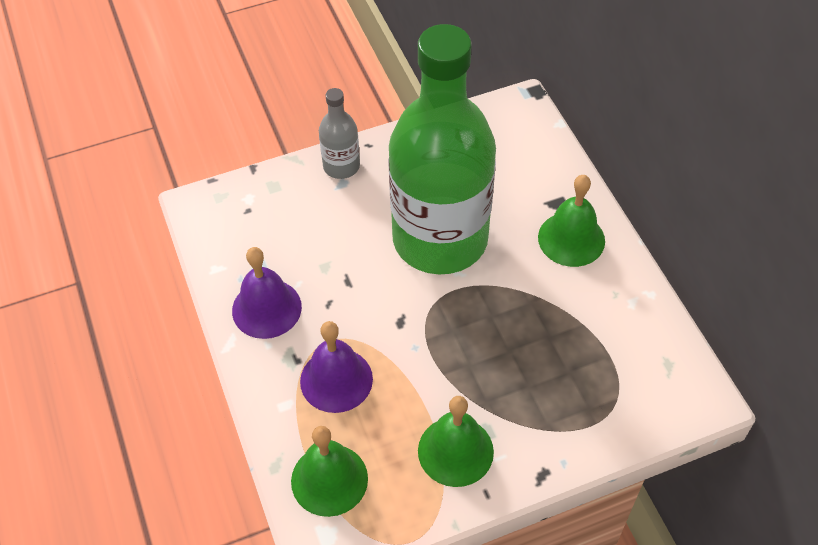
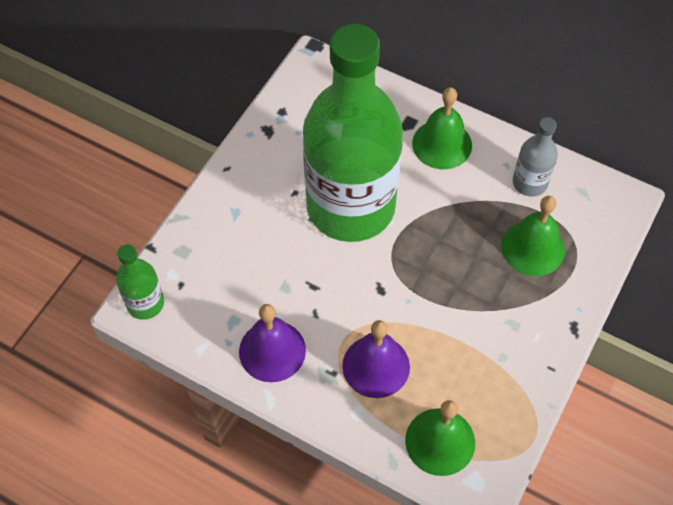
camera: 40 degrees left, 5 degrees up
(208, 206) = (145, 303): none -> green bottle
(341, 166) = (222, 199): grey bottle -> grey bottle (529, 183)
(455, 451) = (505, 354): green bell -> green bell (533, 248)

